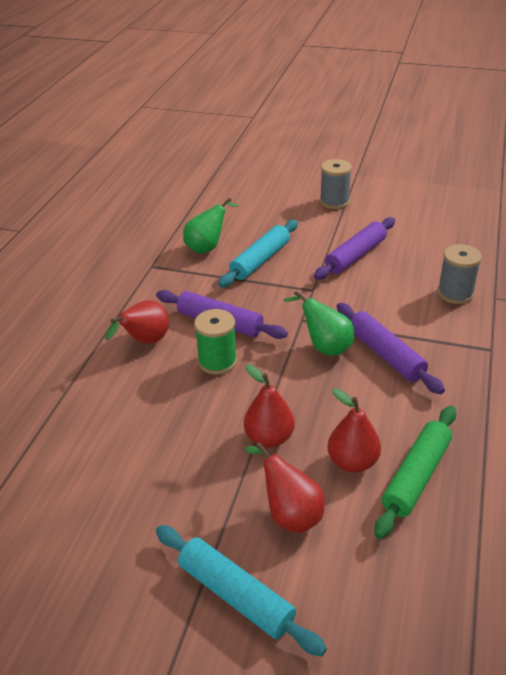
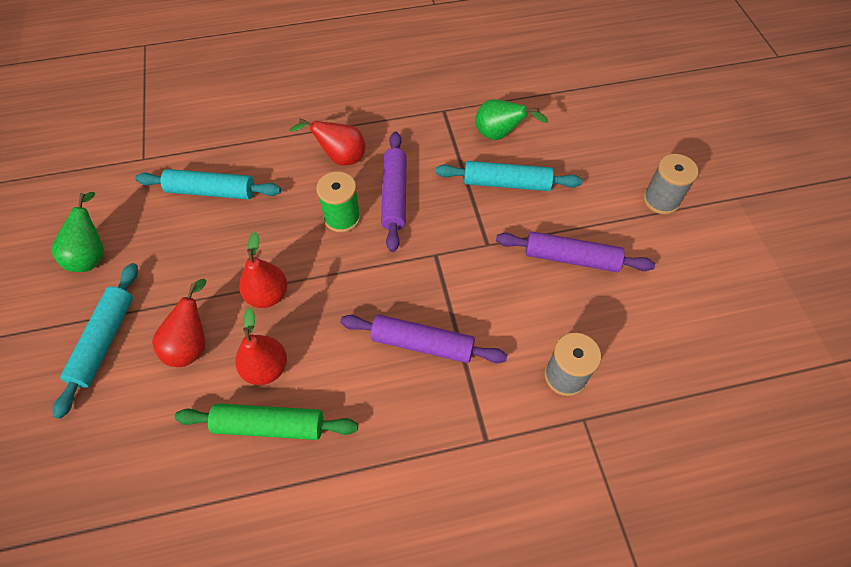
camera: 60 degrees right, 20 degrees up
(101, 447) = (211, 191): none -> turquoise rolling pin
(324, 346) = (406, 288): green pear -> green pear (92, 255)
(385, 355) = (422, 344): purple rolling pin -> purple rolling pin turned 75 degrees clockwise

